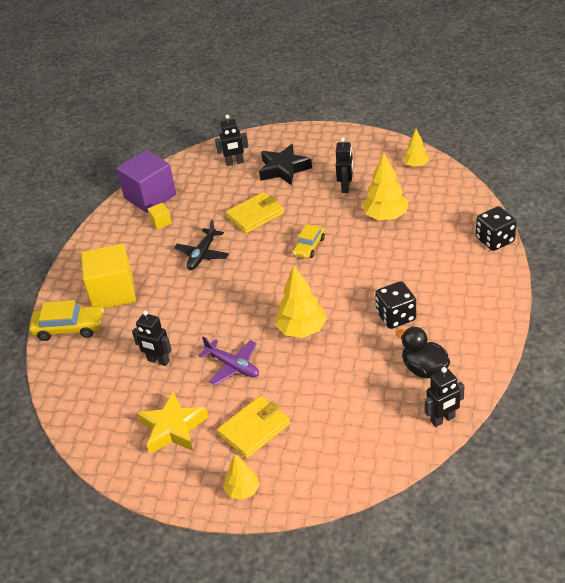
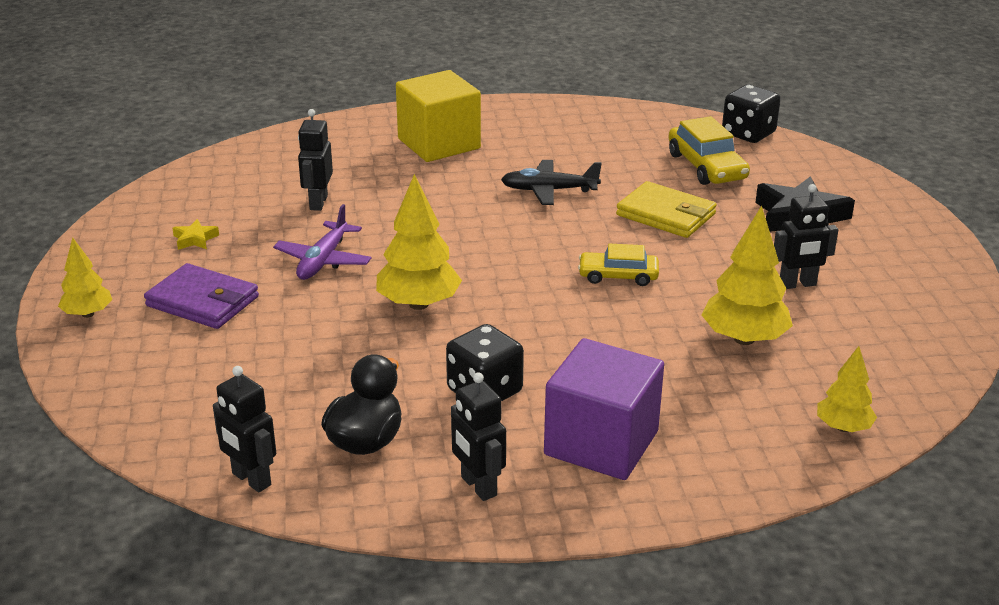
camera: 65 degrees right, 10 degrees down
(69, 328) = (360, 131): yellow car -> yellow car (706, 166)
(150, 196) = (654, 126): purple cube -> purple cube (601, 443)
(161, 222) = (602, 145): yellow cube -> none
(173, 428) = (195, 239): yellow star -> yellow star, size x0.46
(234, 163) = (783, 173): black robot -> black robot (478, 486)
(254, 429) = (202, 301): yellow wallet -> purple wallet
(416, 165) = (922, 350): yellow tree -> yellow tree (843, 427)
(495, 240) = (756, 481): black dice -> black dice (748, 133)

